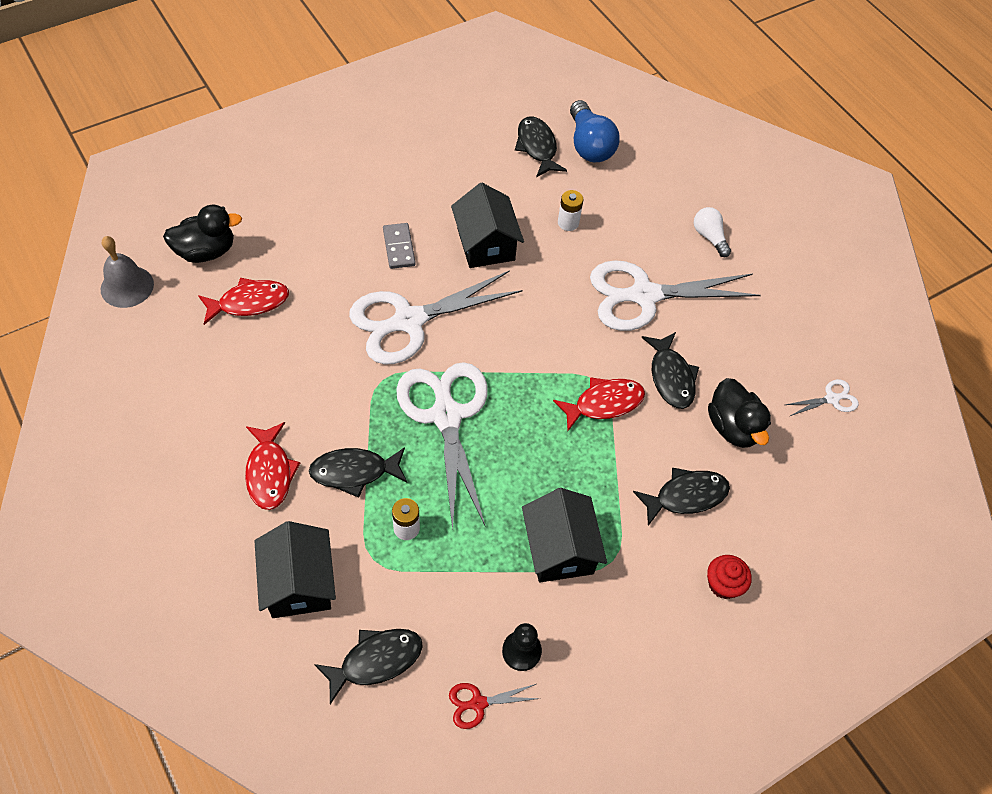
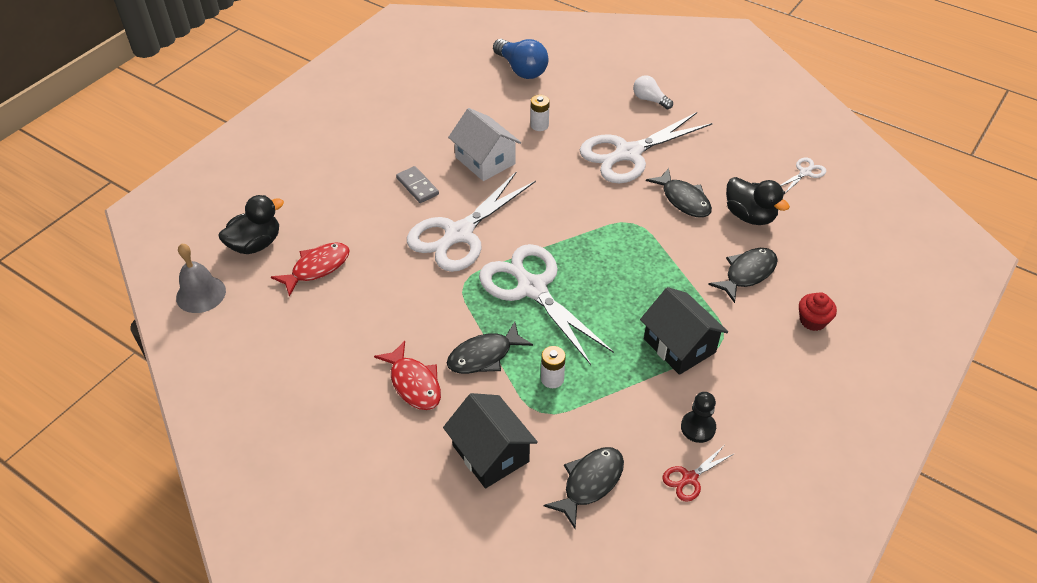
camera: 20 degrees left, 10 degrees down
(486, 244) = (485, 160): black house -> white house
(537, 147) = (482, 83): black fish -> none
(604, 403) = (646, 235): red fish -> none

